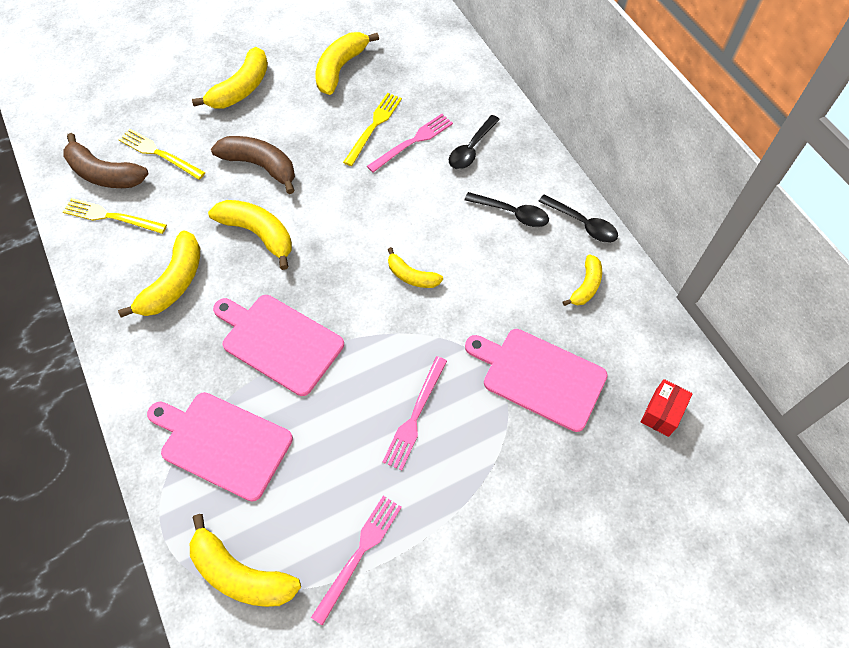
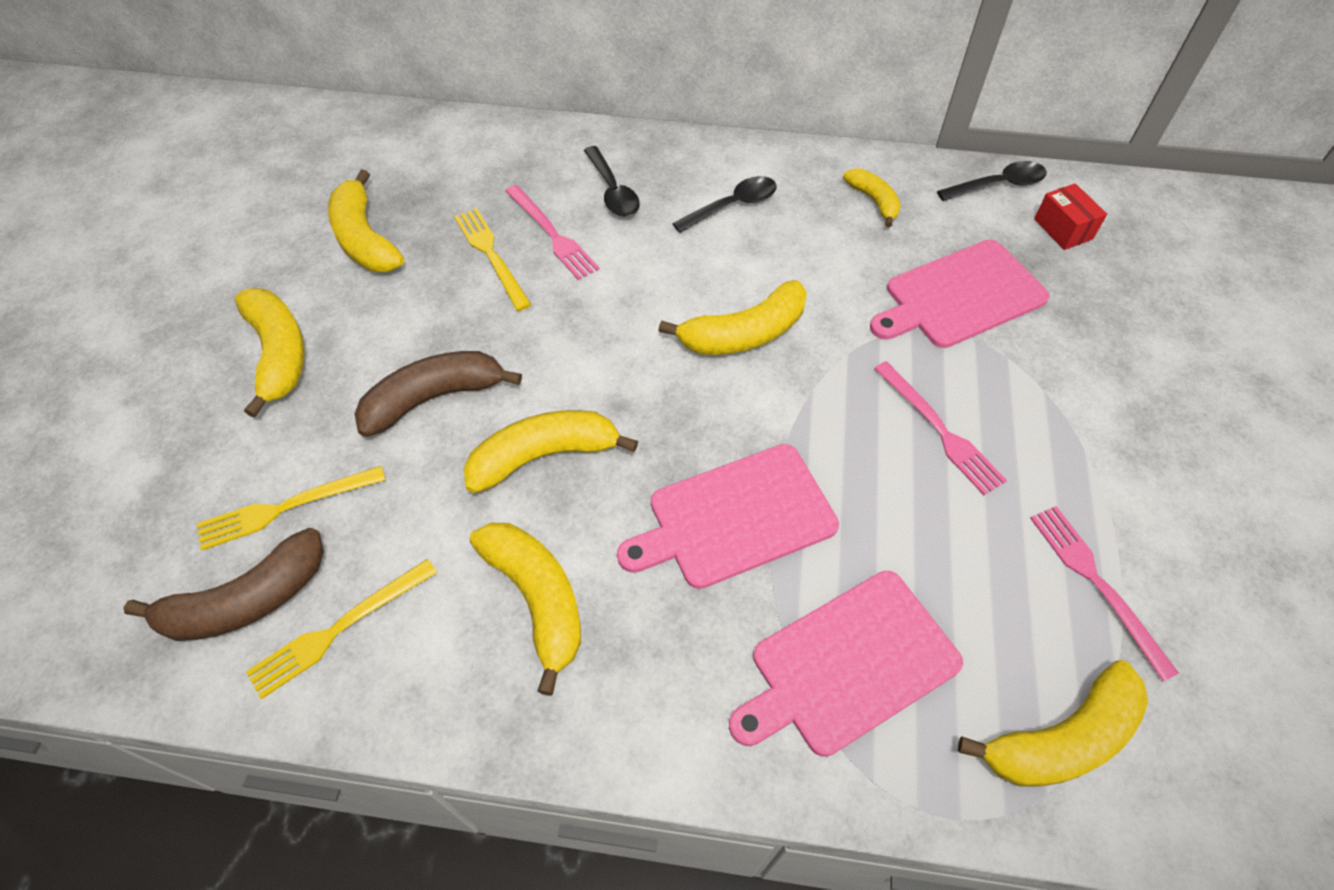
camera: 55 degrees left, 5 degrees down
(411, 276) = (744, 334): yellow banana -> yellow banana, size x1.66
(412, 142) = (551, 234): pink fork -> pink fork turned 150 degrees clockwise
(582, 224) = (794, 162): black spoon -> black spoon (998, 185)

